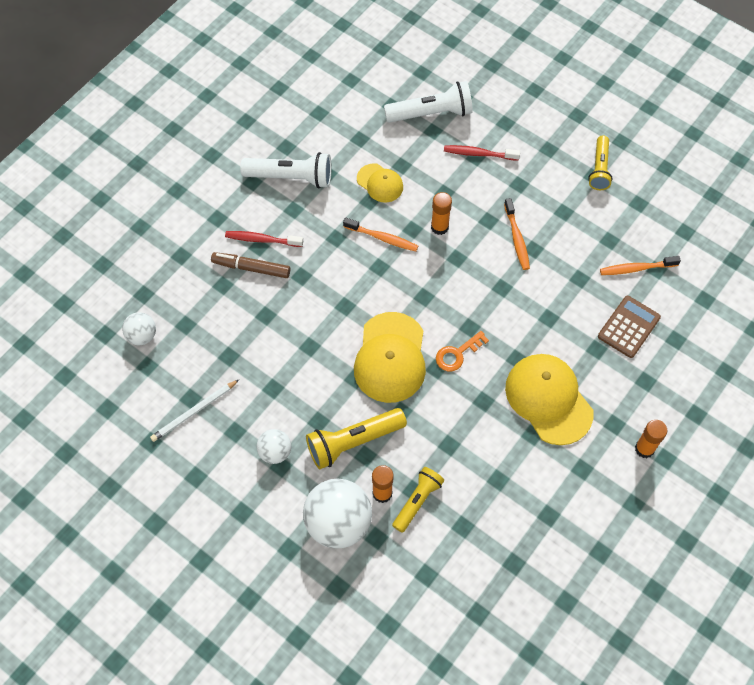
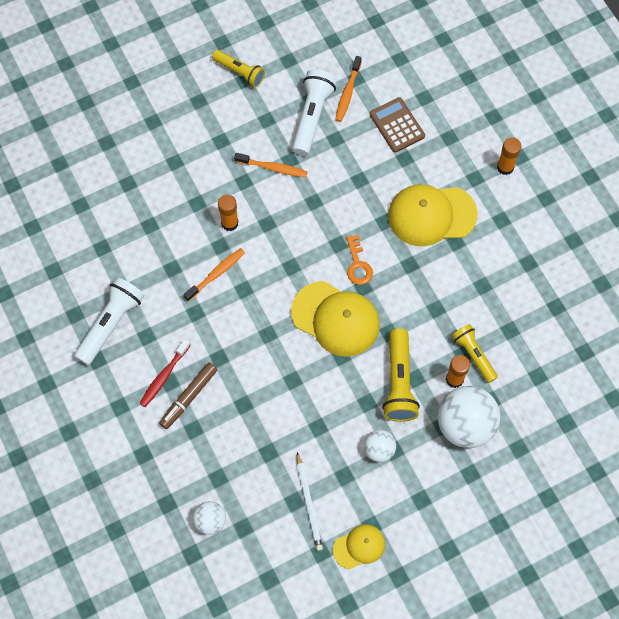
camera: 65 degrees left, 5 degrees up
(380, 183) = (158, 251): yellow cap -> yellow cap (359, 547)
(431, 113) = (108, 176): white flashlight -> white flashlight (312, 117)
(478, 154) = (173, 157): red toothbrush -> none

